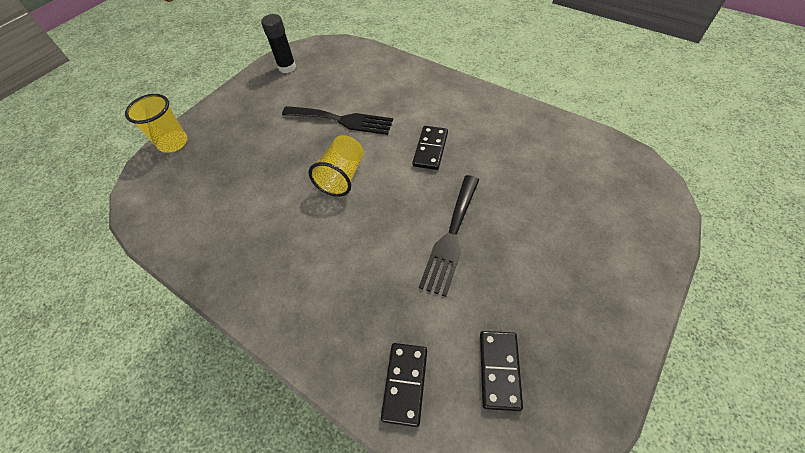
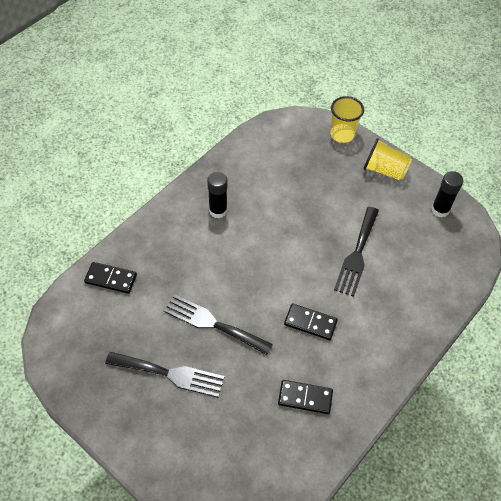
camera: 90 degrees right, 0 degrees up
(280, 256) = (218, 210): none -> black glue stick
(342, 176) = (287, 252): yellow cup -> yellow cup (384, 170)
(499, 370) = (105, 334): black domino -> black domino (305, 398)
(531, 272) = (170, 374): none -> black fork

